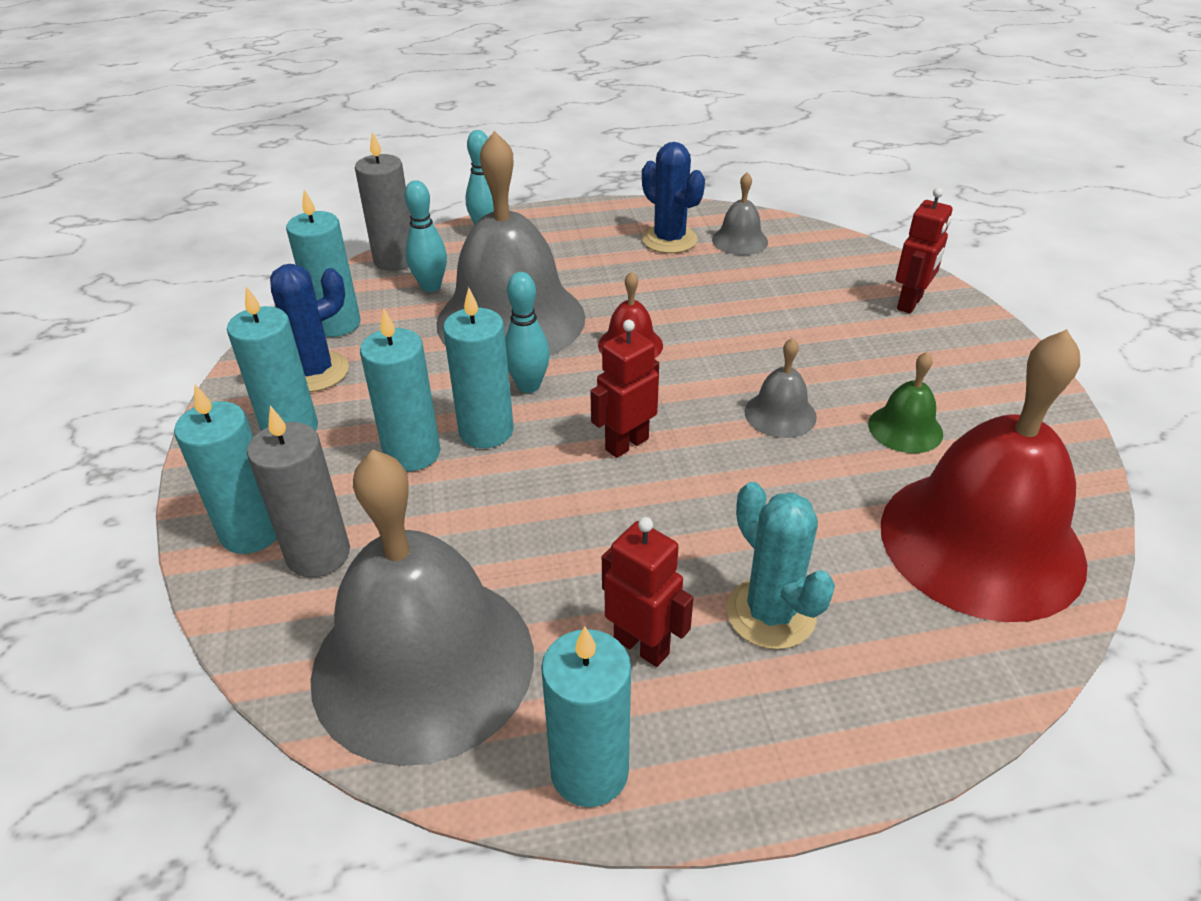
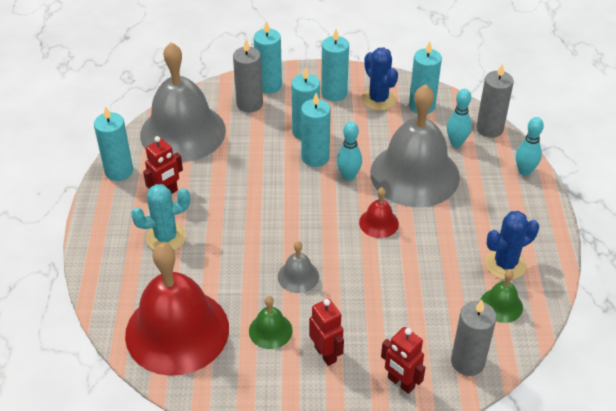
camera: 100 degrees right, 5 degrees up
(626, 444) = (291, 207): red robot -> red robot (326, 354)
(740, 240) = (501, 305): grey bell -> green bell
(843, 259) = (467, 362): none -> grey candle

